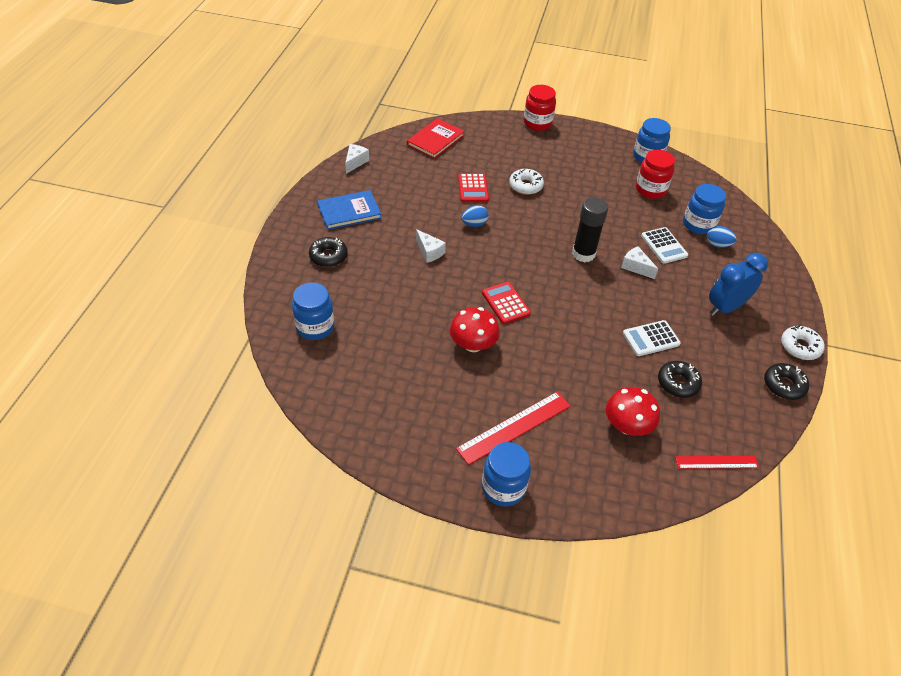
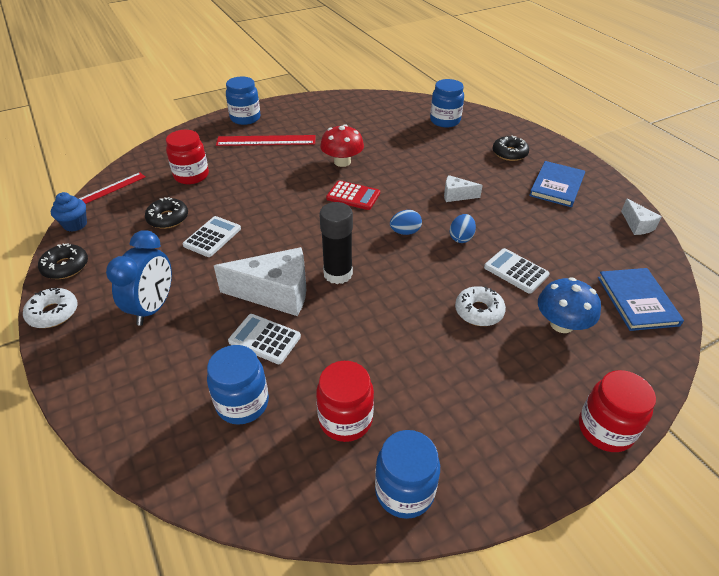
camera: 140 degrees right, 5 degrees down
(435, 140) = (637, 301): red book -> blue book
(473, 188) = (516, 271): red calculator -> white calculator
(492, 156) = (561, 324): none -> blue mushroom
(514, 427) = (266, 140): red ruler -> red ruler turned 75 degrees clockwise
(627, 425) = (191, 176): red mushroom -> red jar
(636, 267) = (275, 293): white cheese -> white cheese, size x1.98
(717, 245) = (200, 386): blue egg -> blue egg (405, 232)
(766, 431) = (75, 224): none -> blue cupcake

